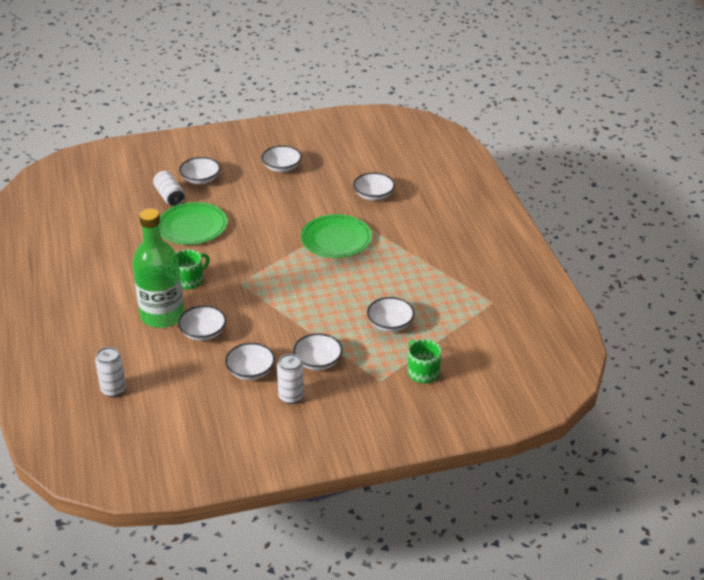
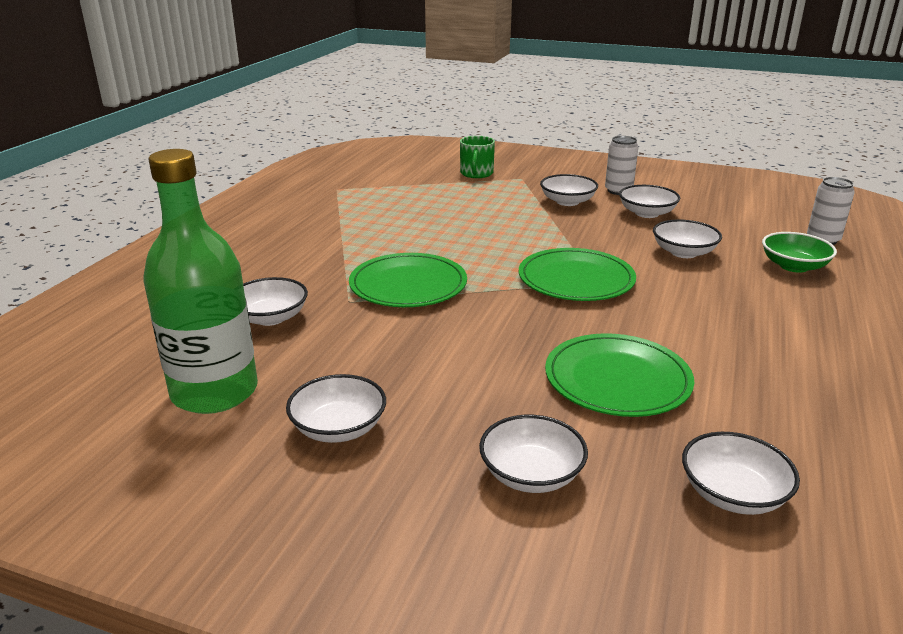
camera: 145 degrees left, 10 degrees down
(129, 347) = (794, 266): none -> green bowl
(162, 315) = (733, 282): green bottle -> green bottle (214, 392)
(169, 196) = (629, 459): white can -> none
(189, 280) = (670, 306): green mug -> none
(252, 280) = (576, 279): none -> green plate
(390, 324) = (459, 203): white bowl -> white bowl (733, 494)

